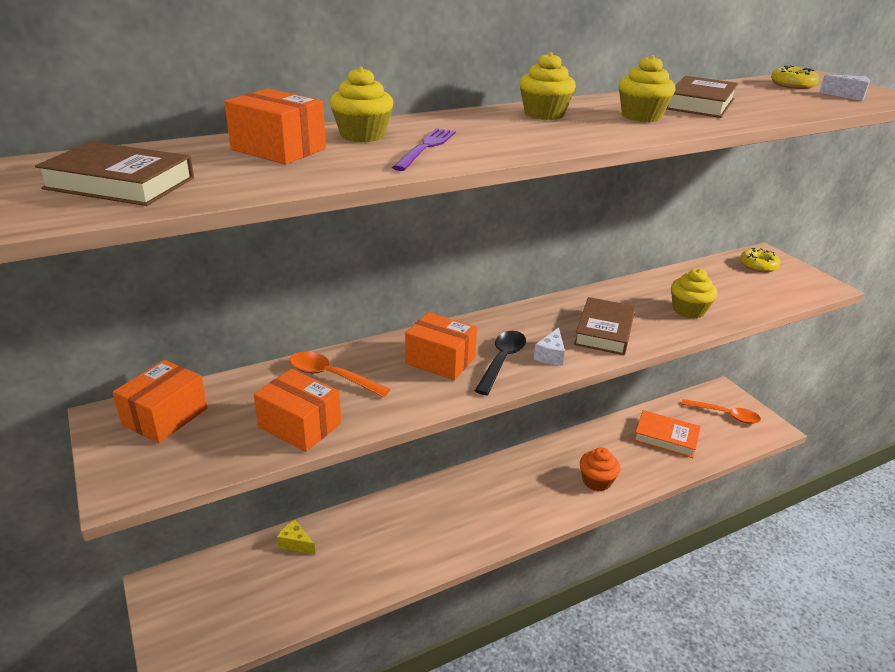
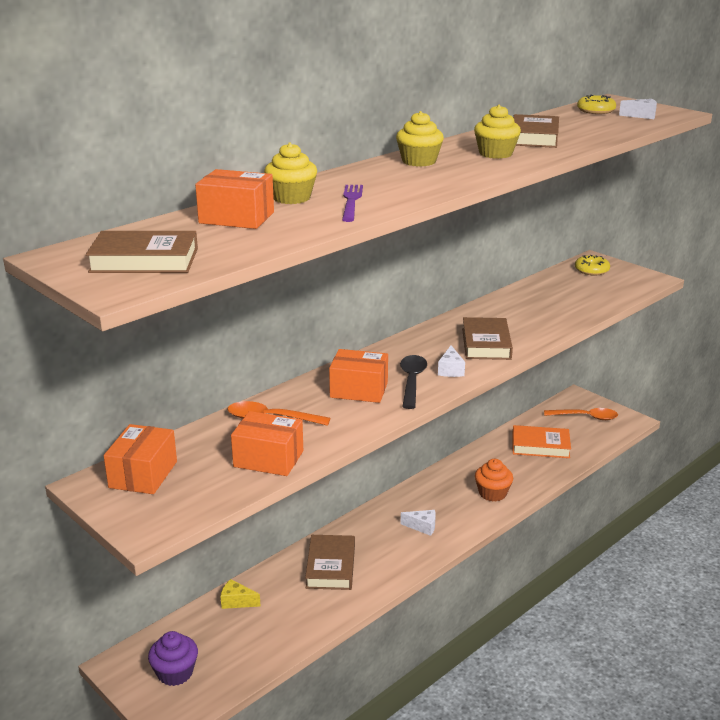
camera: 15 degrees left, 5 degrees down
(202, 610) = (175, 673): none -> purple cupcake
(401, 526) = (330, 566): none -> brown book
(510, 503) = (422, 527): none -> white cheese
(688, 310) = (548, 316): yellow cupcake -> none

